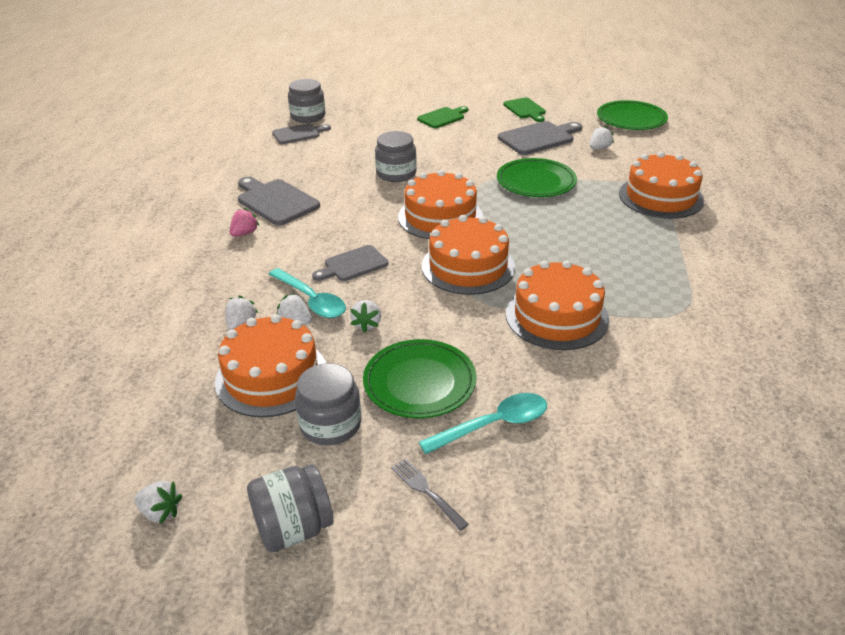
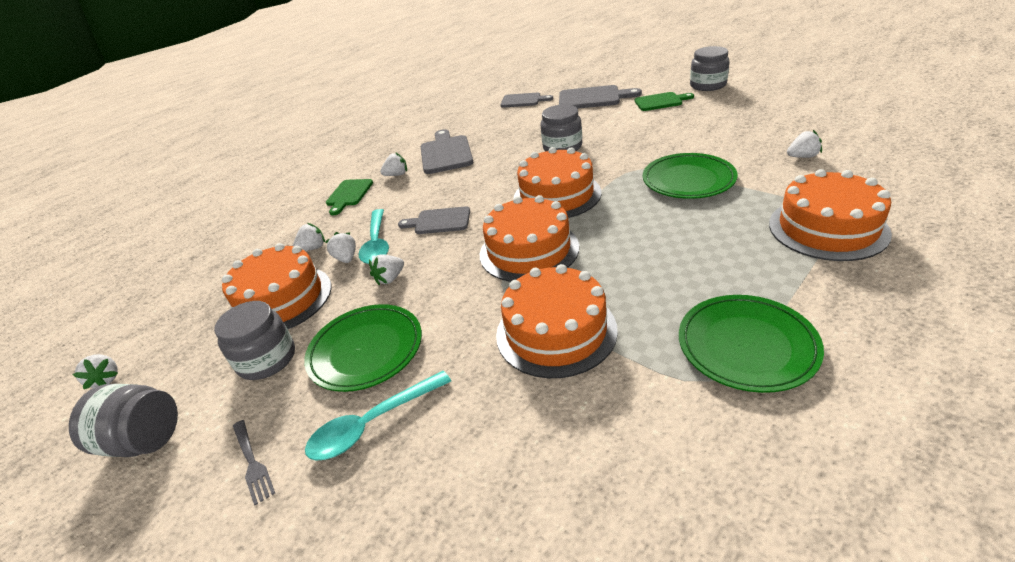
camera: 40 degrees right, 0 degrees up
(244, 233) = (397, 175): pink strawberry -> white strawberry
(308, 116) = (546, 87): grey jar -> grey jar (708, 85)
(427, 491) = (252, 463): grey fork -> grey fork turned 150 degrees clockwise
(493, 425) = (373, 424): turquoise spoon -> turquoise spoon turned 135 degrees clockwise
(525, 109) = (756, 104): green cutting board -> green cutting board (348, 194)
(539, 138) = (740, 135): grey cutting board -> grey cutting board (593, 98)
(631, 119) = (880, 130): green plate -> green plate (746, 346)

